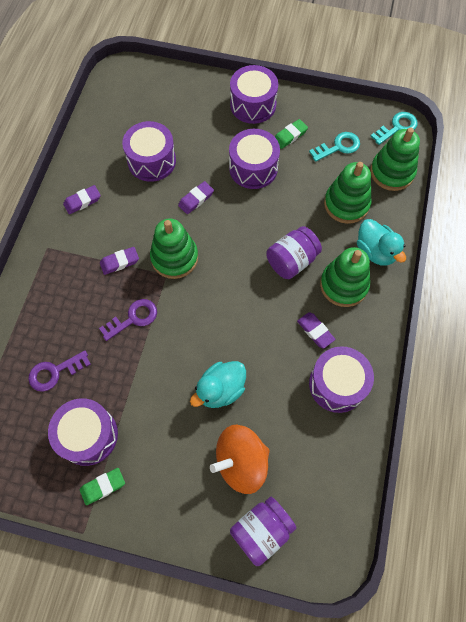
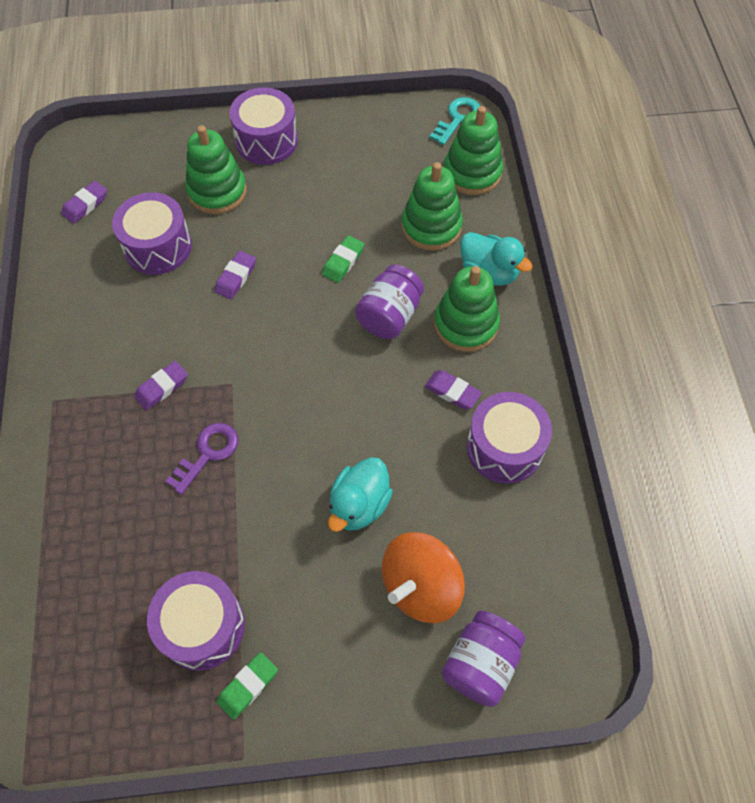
camera: 20 degrees left, 5 degrees down
(55, 372) = (124, 560): purple key -> none
(82, 201) = (81, 325): purple eraser -> purple eraser (85, 205)
(174, 258) = (235, 359): green stacking toy -> green stacking toy (217, 191)
(253, 168) = (296, 217): purple drum -> none
(290, 136) = (328, 165): green eraser -> green eraser (343, 261)
(338, 147) = (395, 161): turquoise key -> none

